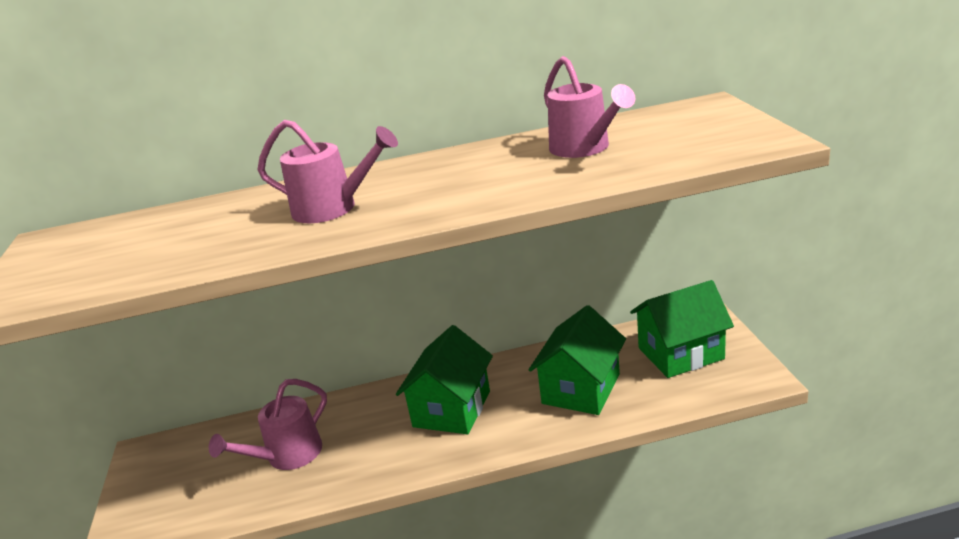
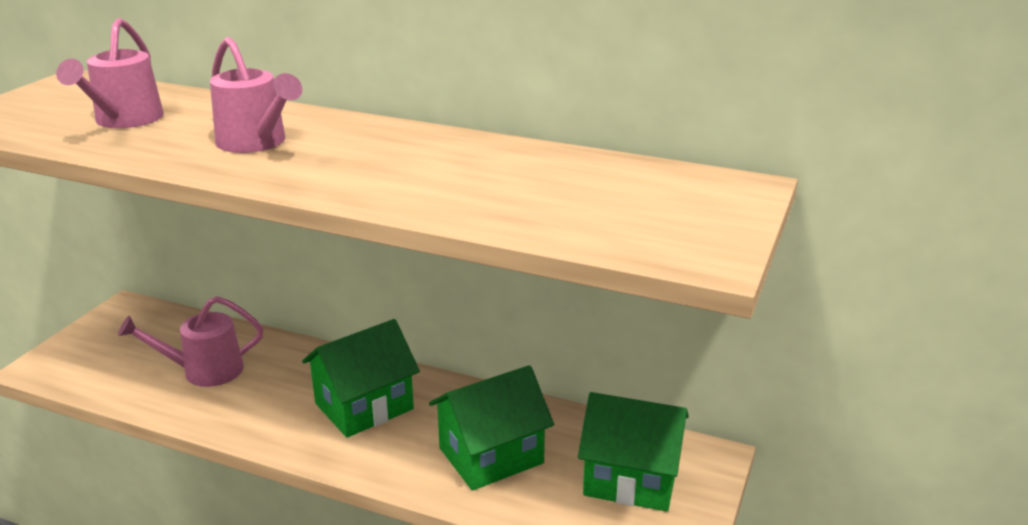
camera: 30 degrees right, 0 degrees up
(585, 149) = (534, 180): pink watering can -> pink watering can (124, 121)

